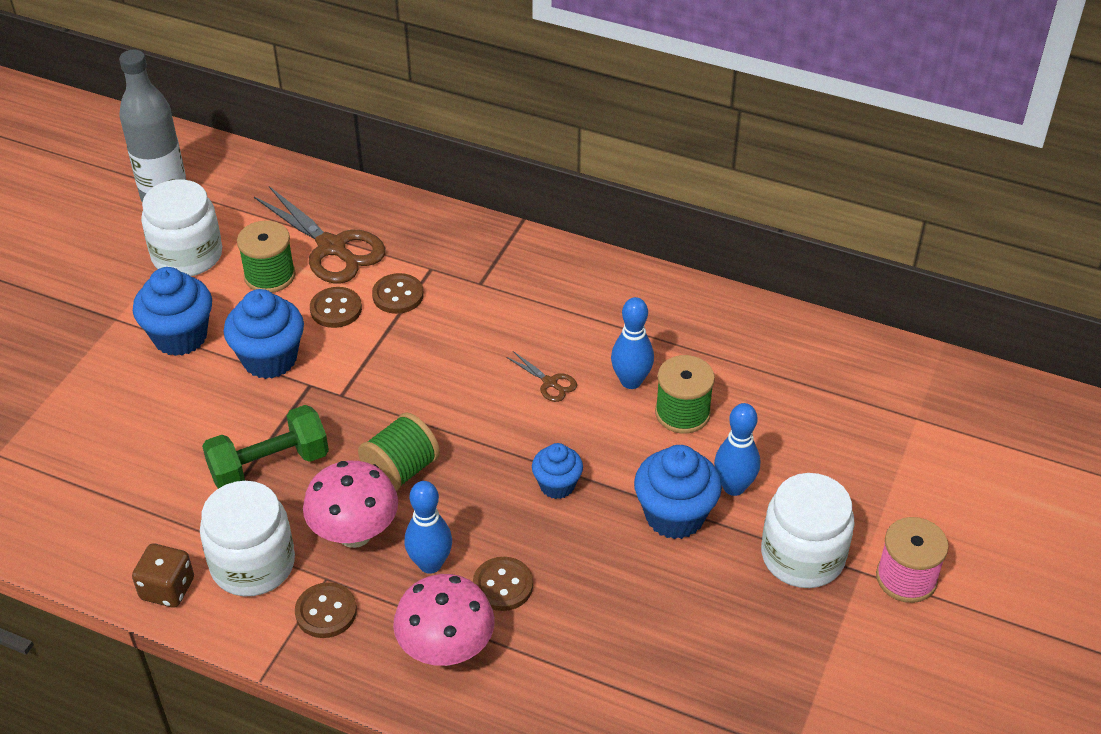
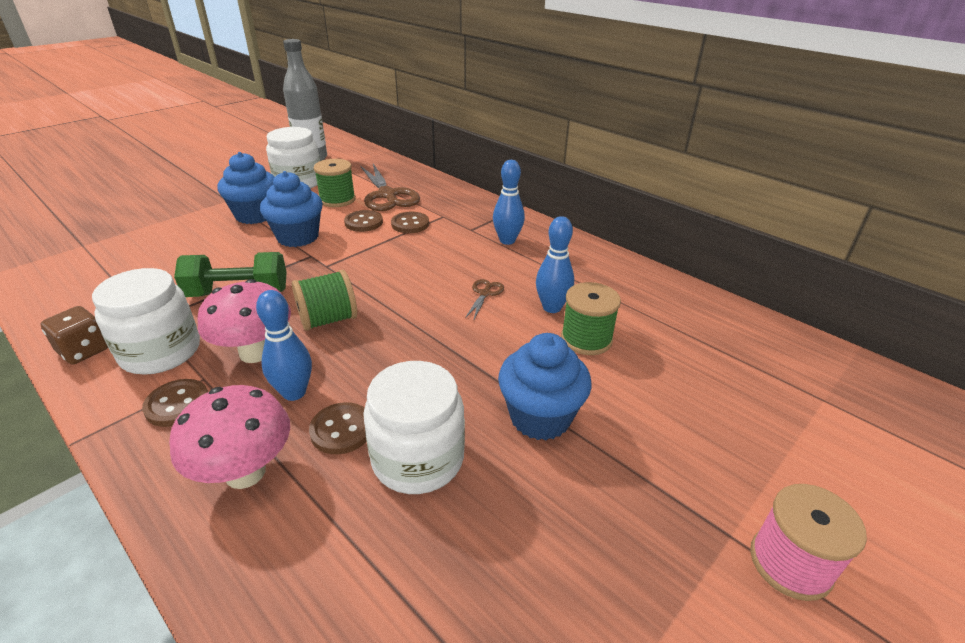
camera: 20 degrees right, 10 degrees down
(550, 383) = (485, 293): brown scissors -> brown scissors turned 135 degrees counterclockwise
(557, 485) = (445, 363): blue cupcake -> none
(734, 487) = (611, 409): blue bowling pin -> blue bowling pin (507, 240)
(802, 556) = (663, 497): white jar -> white jar (418, 459)

